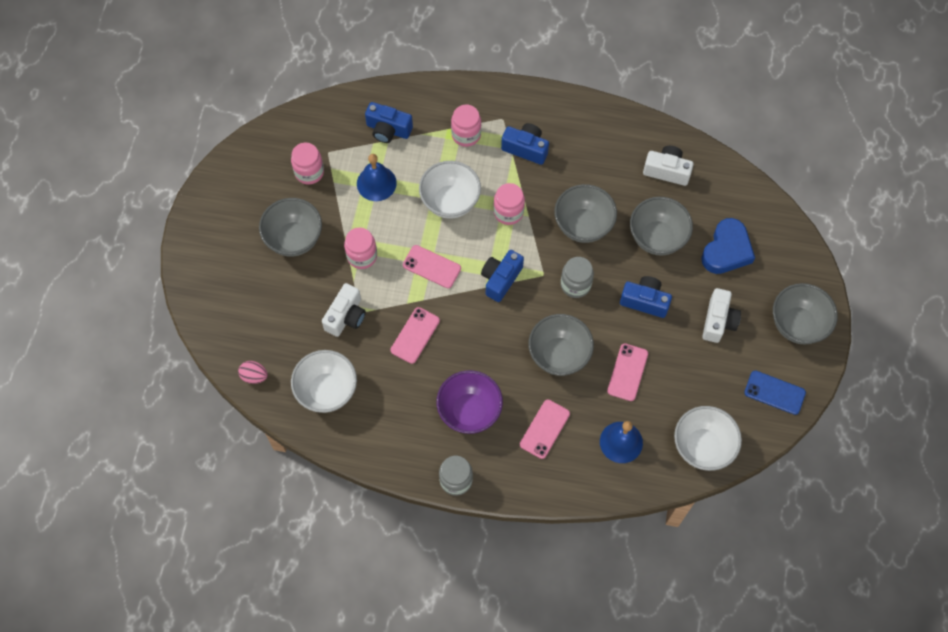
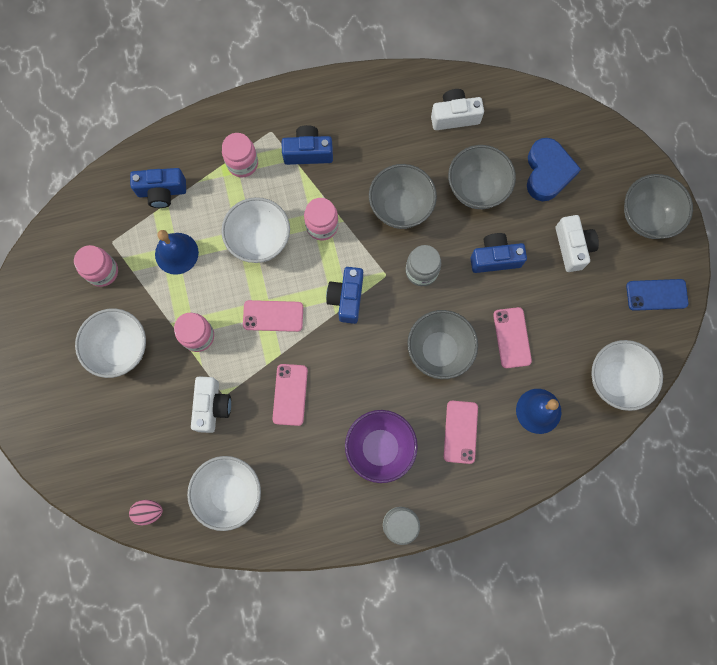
camera: 25 degrees left, 10 degrees up
(294, 239) = (121, 349): grey bowl -> white bowl

